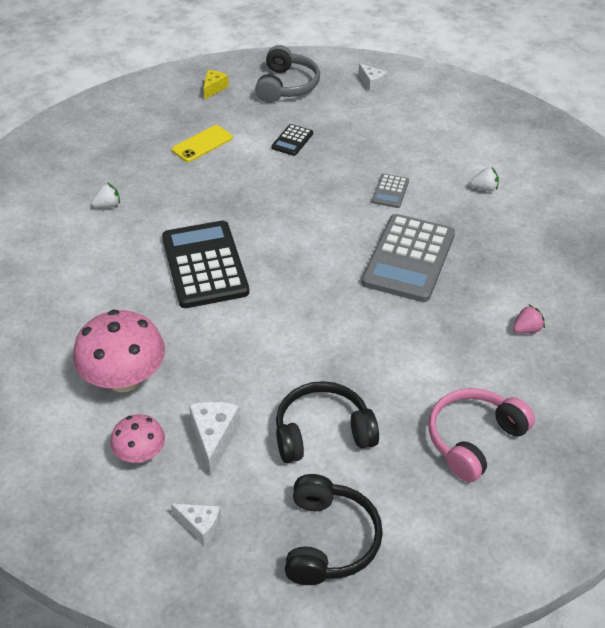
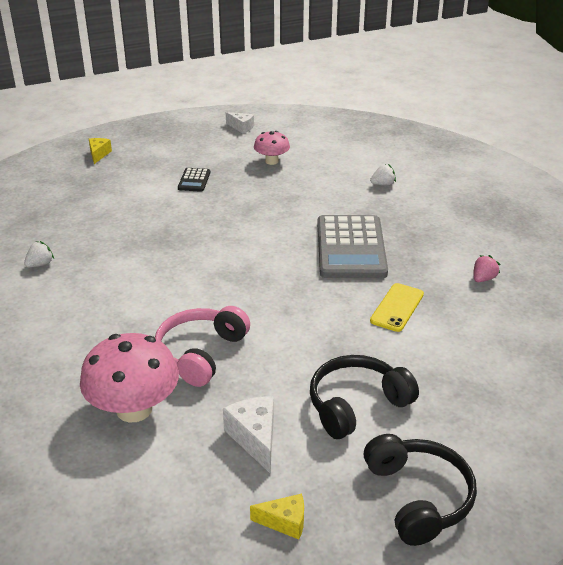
camera: 20 degrees left, 10 degrees down
(140, 454) = (186, 473): pink mushroom -> pink mushroom (271, 161)
(200, 526) = (285, 522): white cheese -> yellow cheese
(202, 144) = (110, 198): yellow phone -> yellow phone (397, 307)
(204, 265) = (164, 293): black calculator -> none
(287, 86) = (166, 141): grey headphones -> none
(390, 191) = (304, 201): grey calculator -> none
(473, 439) = (494, 374): pink headphones -> pink headphones (200, 353)

